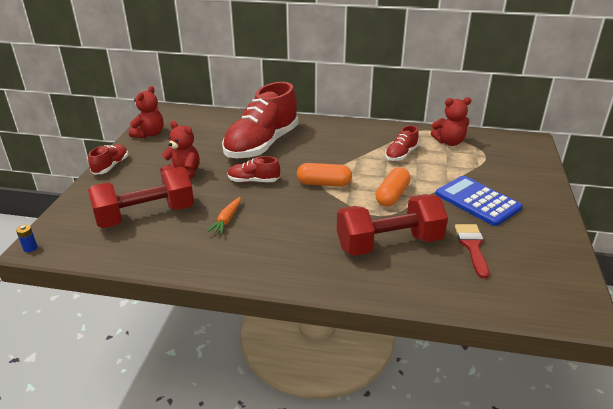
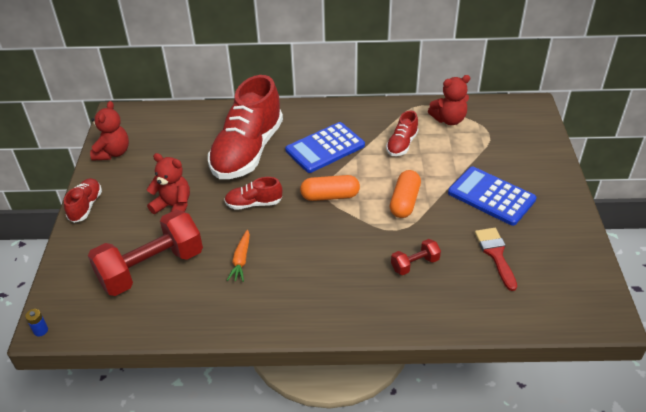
camera: 10 degrees left, 10 degrees up
(330, 150) = (325, 148): none -> blue calculator
(389, 244) = (415, 264): red dumbbell -> red dumbbell, size x0.46

